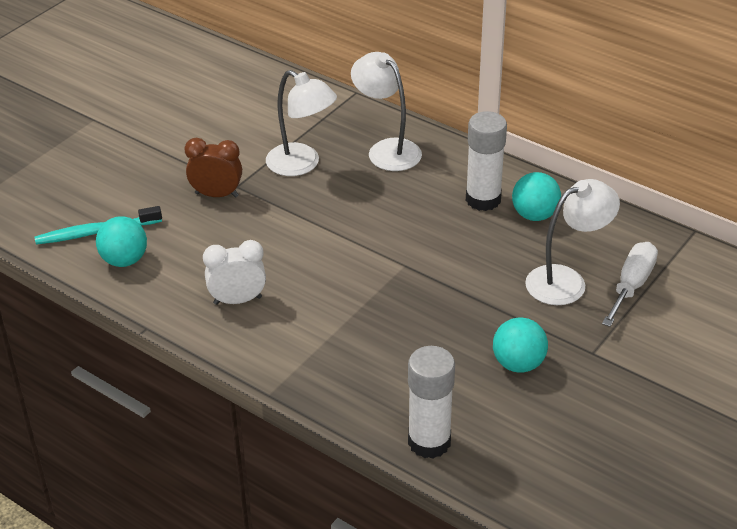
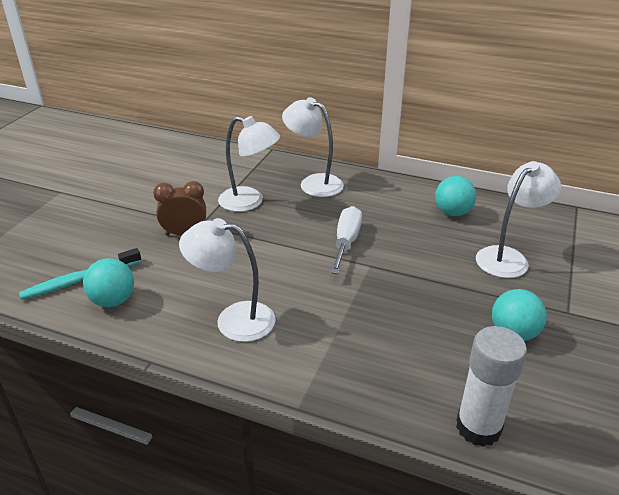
camera: 15 degrees left, 5 degrees down
(237, 300) = (233, 319): white clock -> white lamp
(483, 199) = (406, 207): white glue stick -> none
(631, 285) = (560, 253): white screwdriver -> white screwdriver (346, 242)

